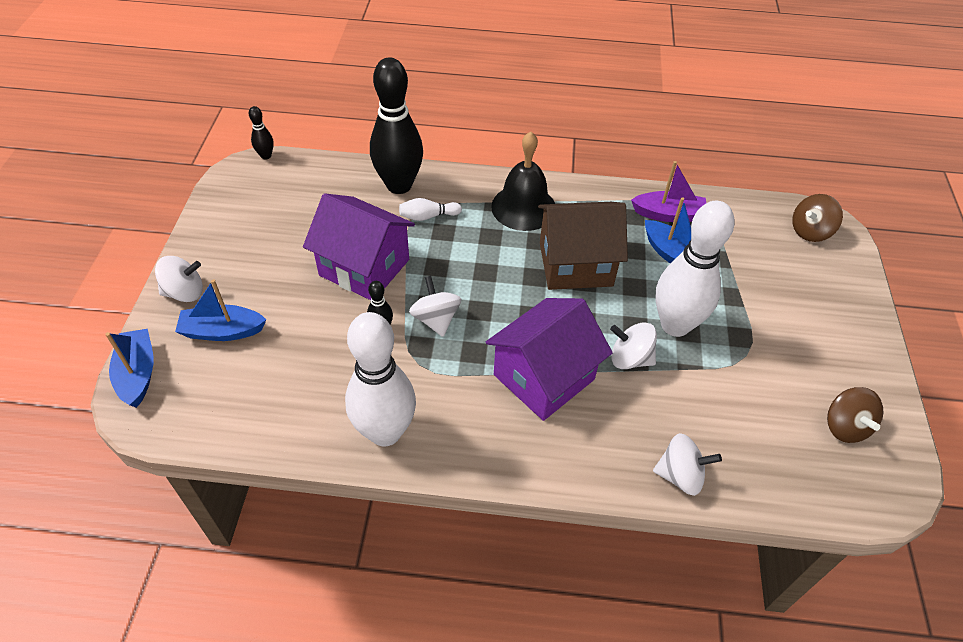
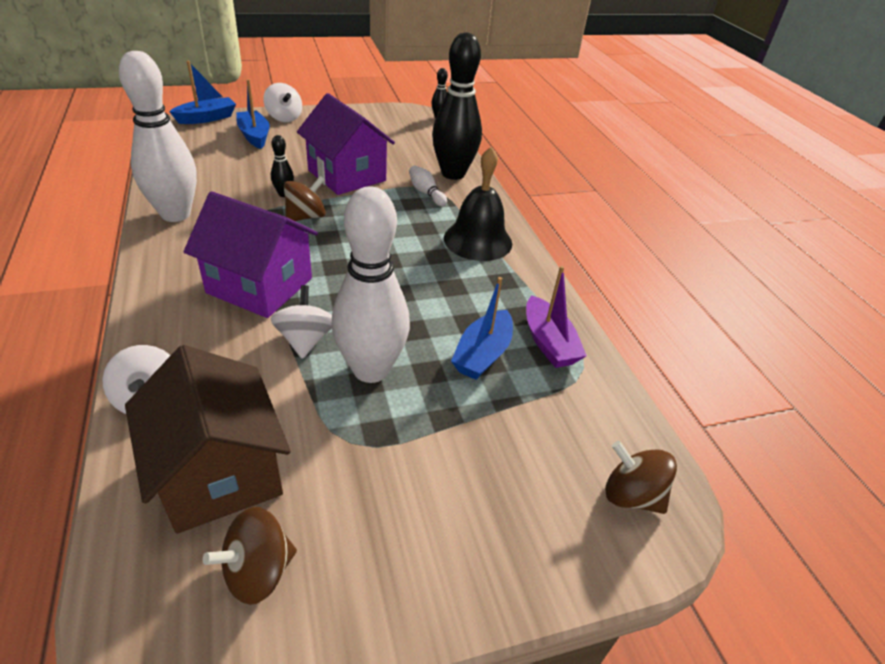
camera: 65 degrees right, 10 degrees down
(364, 267) = (347, 175): purple house -> purple house turned 45 degrees counterclockwise
(436, 319) = (306, 217): white spinning top -> brown spinning top
(575, 264) = (421, 284): brown house -> brown house (219, 472)

